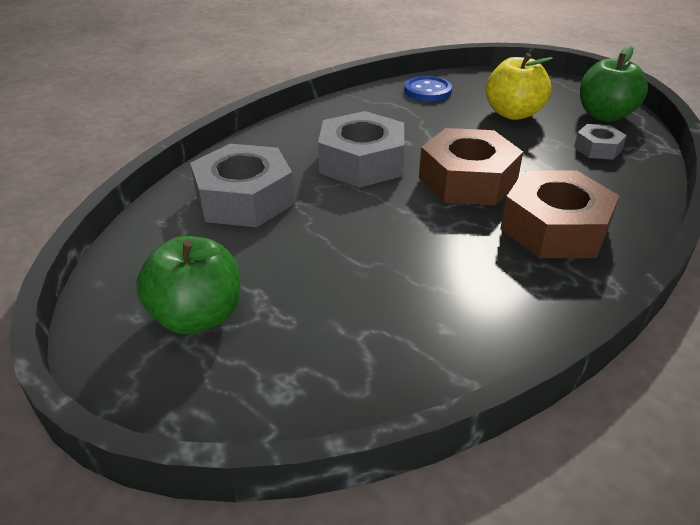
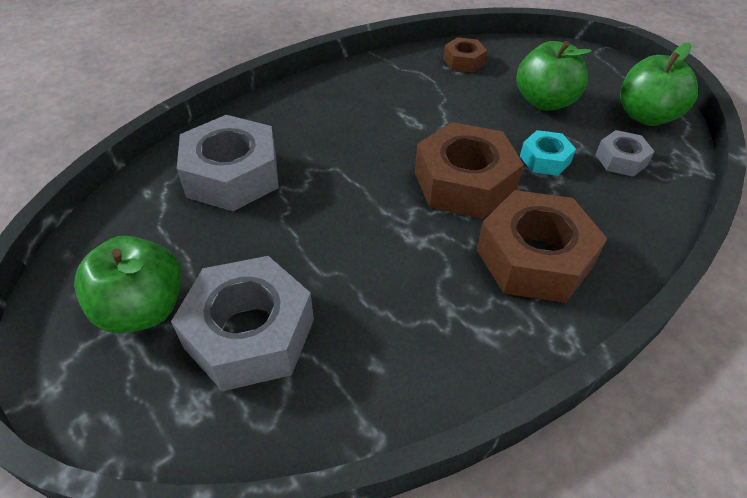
camera: 10 degrees right, 10 degrees up
(361, 162) = (363, 145): grey nut -> grey nut (249, 333)
(427, 91) = (463, 61): blue button -> brown nut
(513, 113) = (544, 102): yellow apple -> green apple
(532, 155) = (545, 159): none -> turquoise nut

